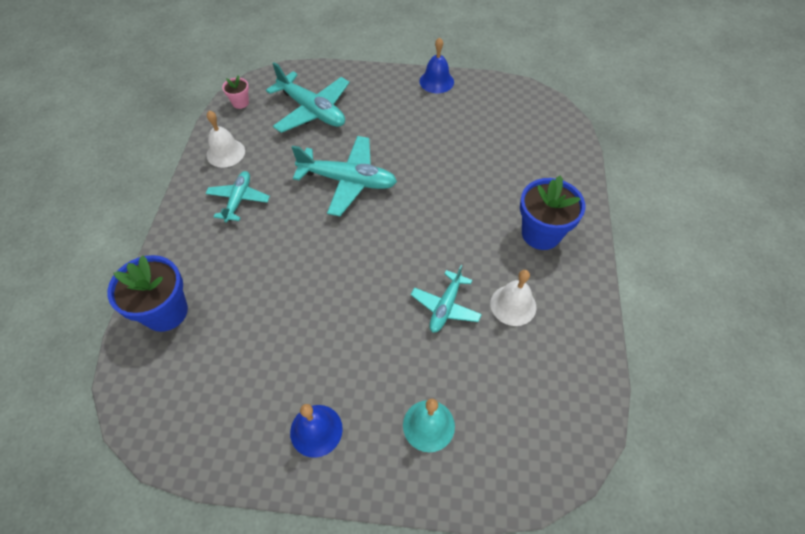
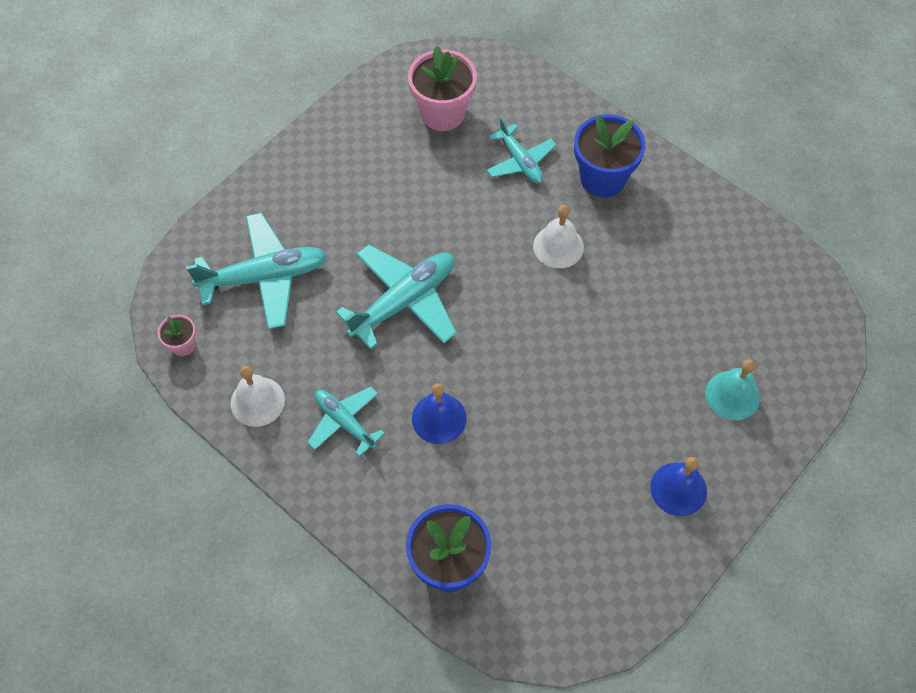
camera: 55 degrees left, 5 degrees up
(436, 81) = (326, 131): blue bell -> blue bell (439, 418)
(445, 306) = (625, 308): turquoise plane -> turquoise plane (520, 161)
(504, 124) = (443, 113): none -> pink flower pot
(513, 305) = (662, 253): white bell -> white bell (558, 246)

